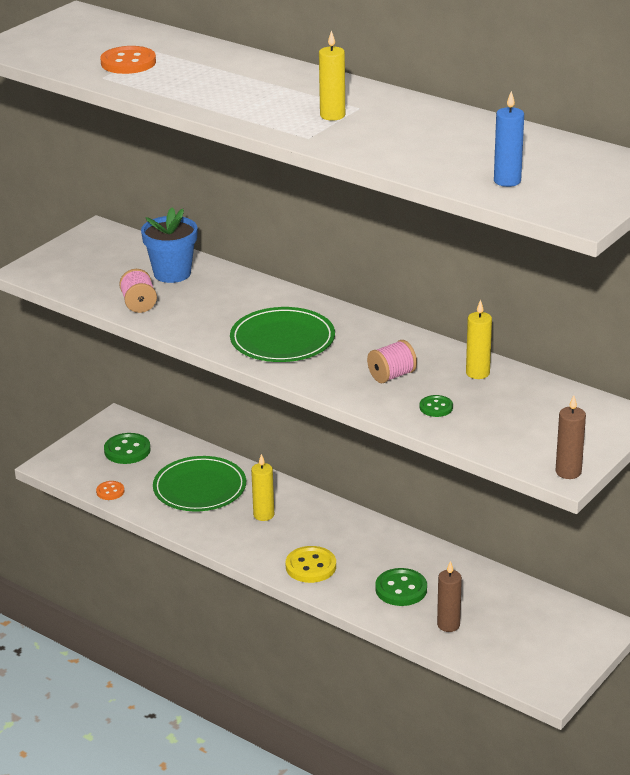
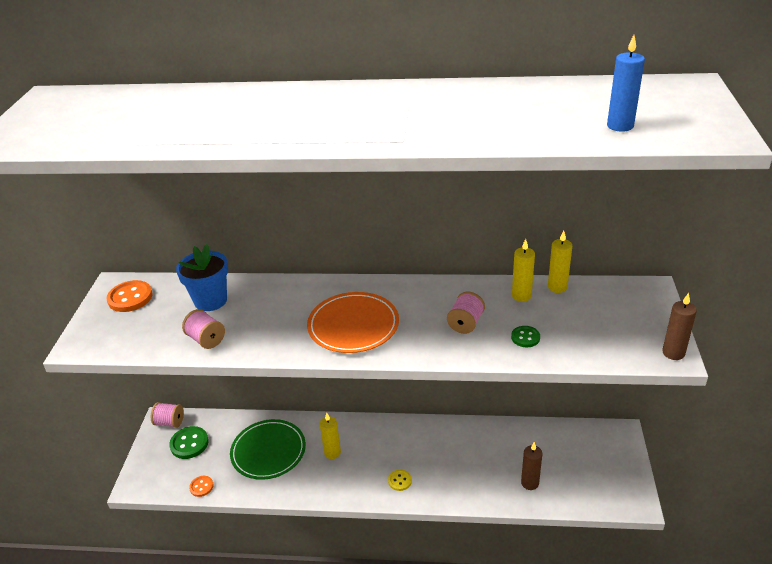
camera: 30 degrees left, 5 degrees up
(122, 424) = (169, 422): none -> pink spool
(128, 63) = (147, 124): orange button -> orange button (130, 298)
(282, 340) = (353, 325): green plate -> orange plate
(311, 566) = (400, 481): yellow button -> yellow button, size x0.58
(332, 116) = (396, 116): yellow candle -> yellow candle (557, 287)
(401, 589) = (475, 469): green button -> none

